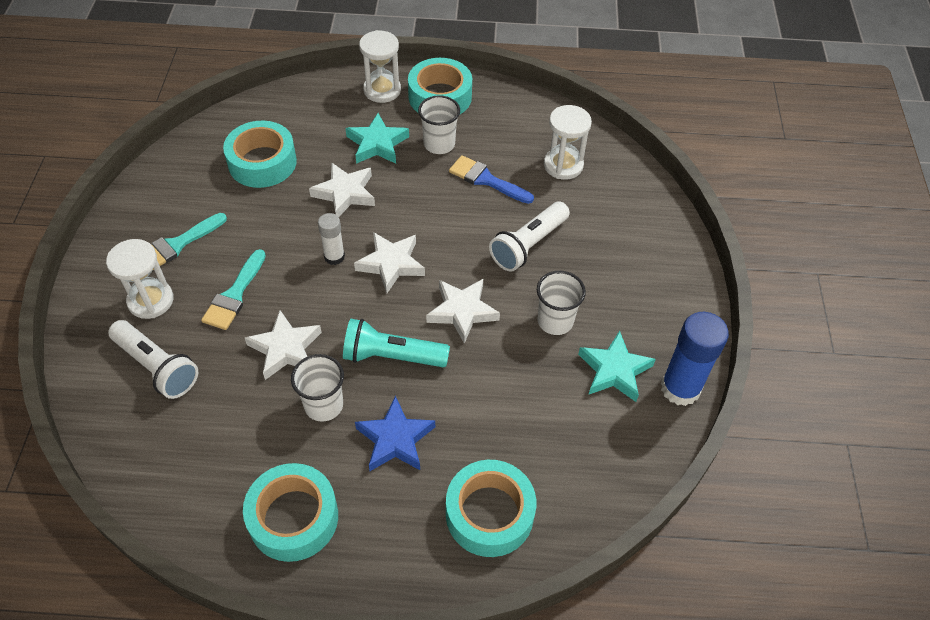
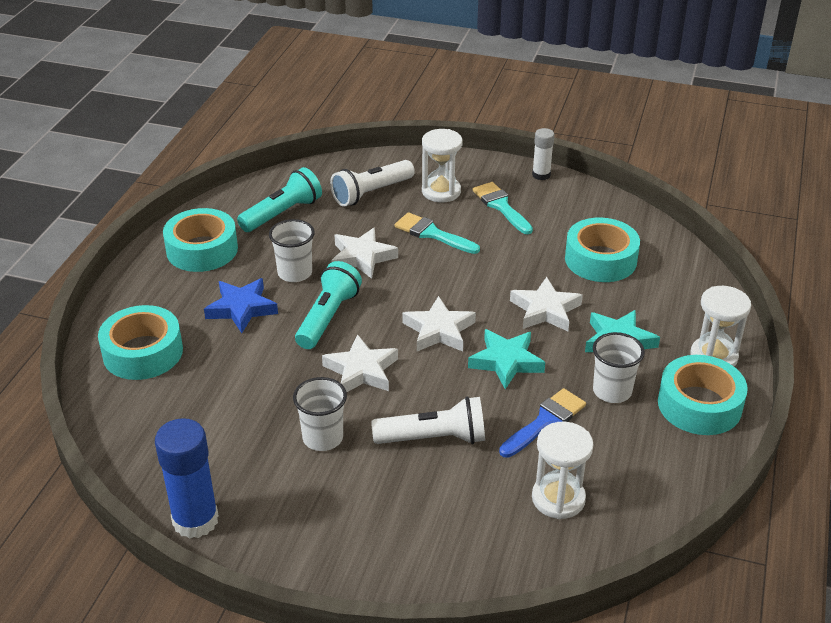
camera: 105 degrees right, 15 degrees down
(207, 450) = (282, 213): none -> turquoise flashlight
(334, 257) = (459, 294): white glue stick -> white glue stick (541, 175)
(528, 245) = (434, 438): white flashlight -> white flashlight turned 120 degrees clockwise
(614, 370) = (242, 471): turquoise star -> turquoise star (506, 362)

